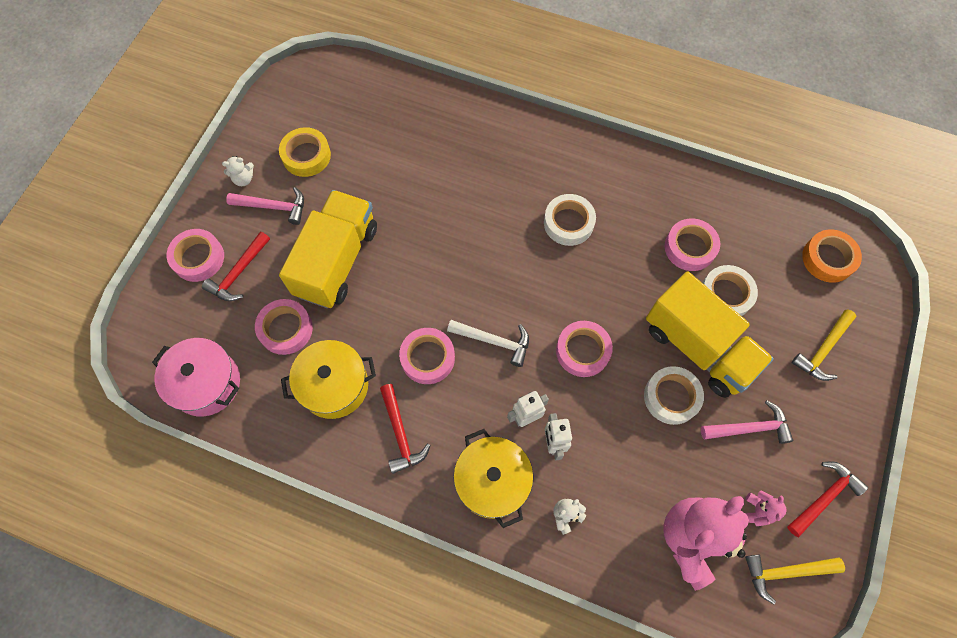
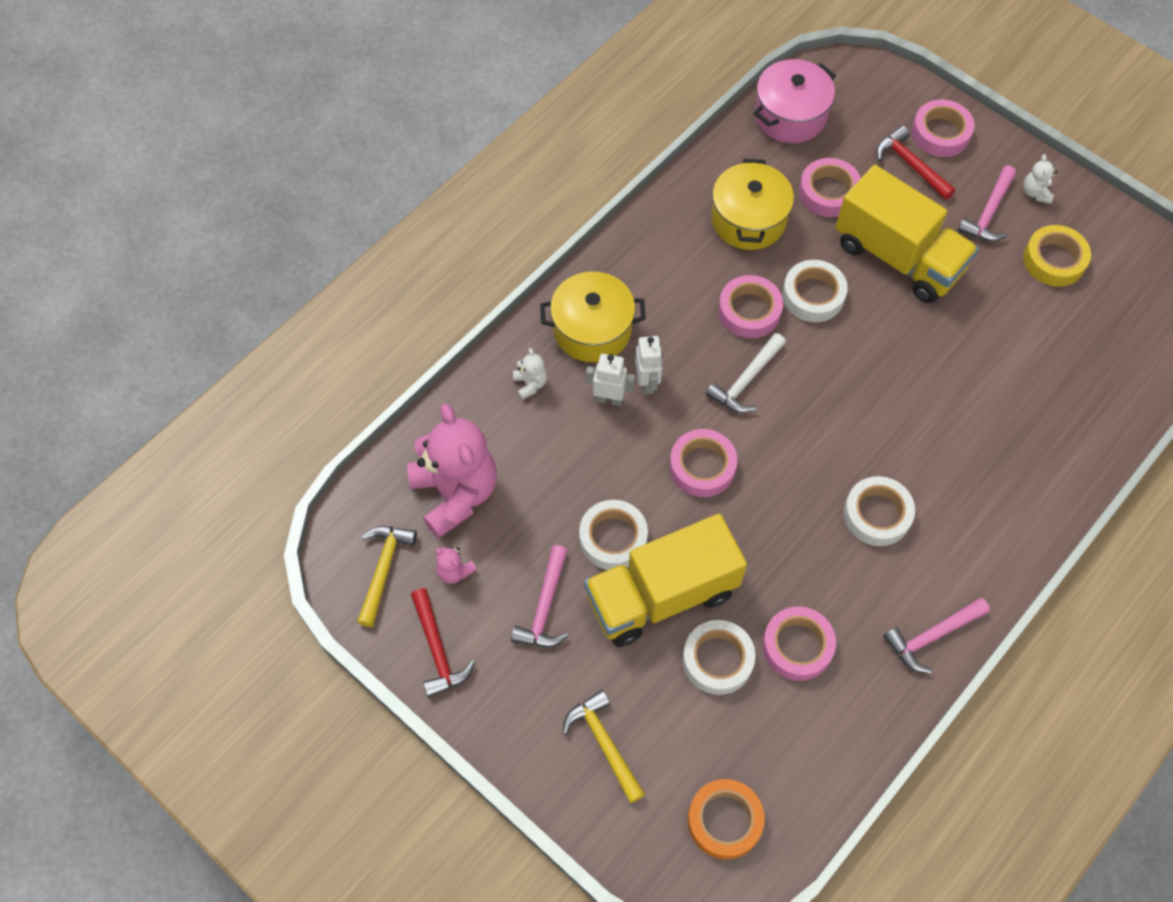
camera: 110 degrees right, 5 degrees down
(395, 313) = (813, 295): none -> white tape
(400, 433) = (674, 264): red hammer -> none
(642, 170) = (932, 636): none -> pink hammer

